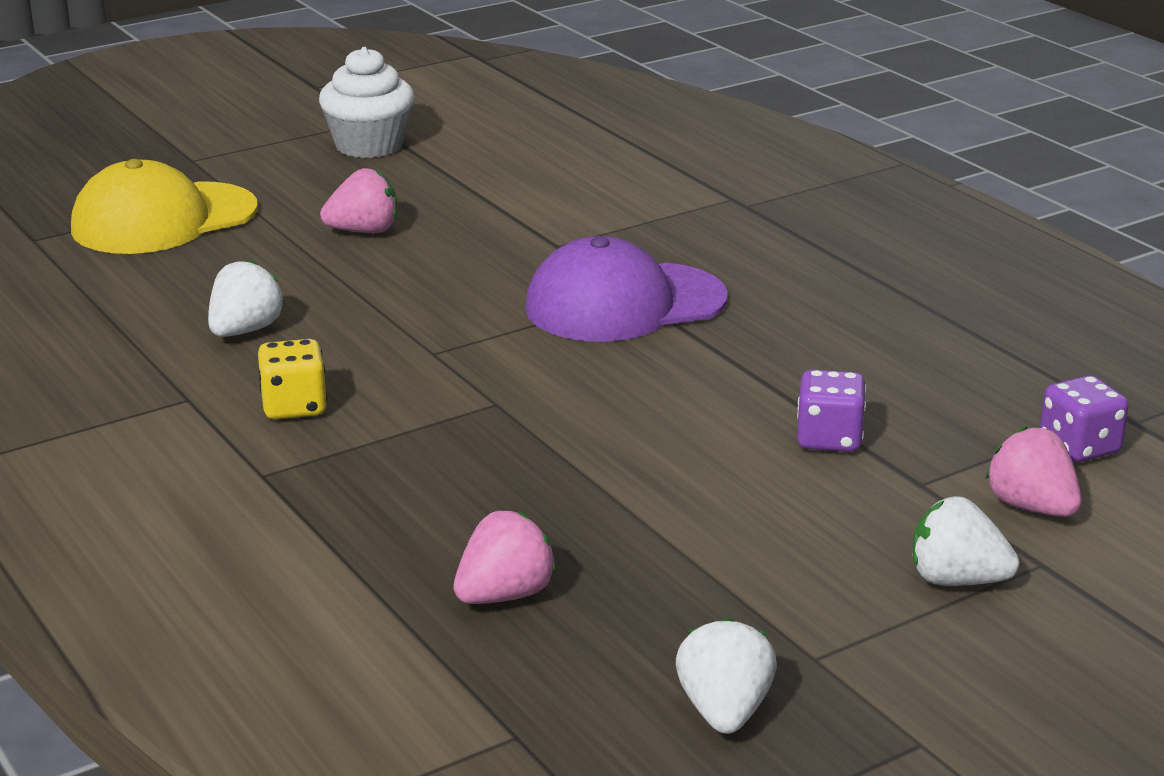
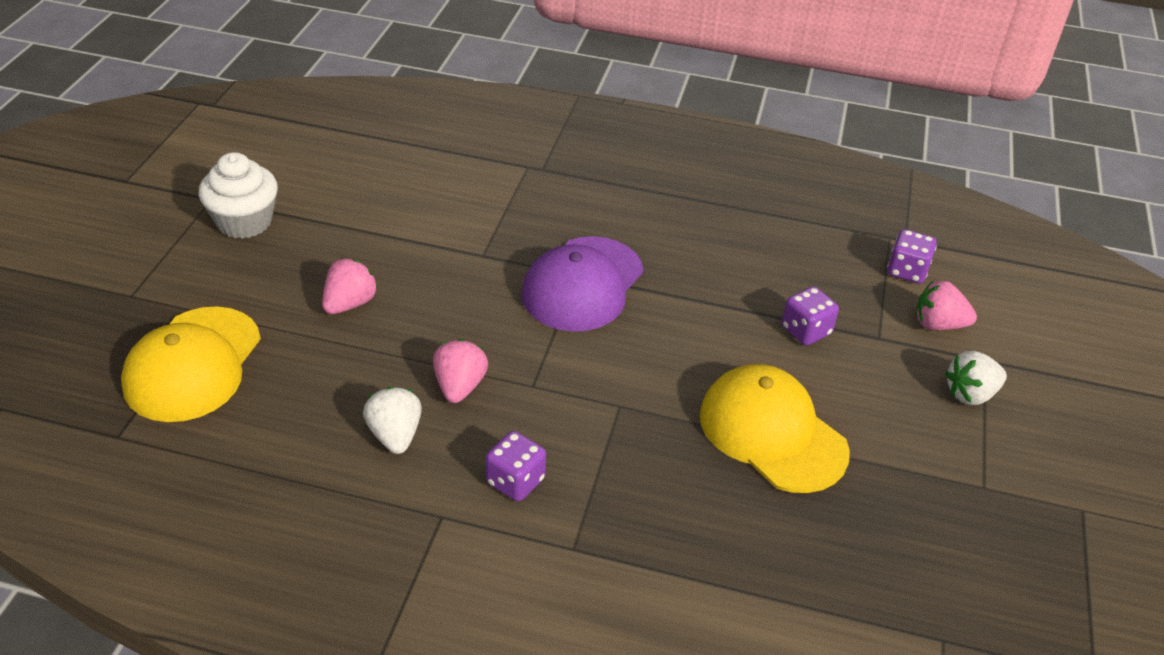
camera: 45 degrees left, 15 degrees up
(294, 407) = (515, 481): yellow dice -> purple dice
(504, 595) = (814, 547): pink strawberry -> pink strawberry (459, 386)
(626, 495) = (772, 433): none -> yellow cap
(724, 711) = (997, 551): white strawberry -> none

